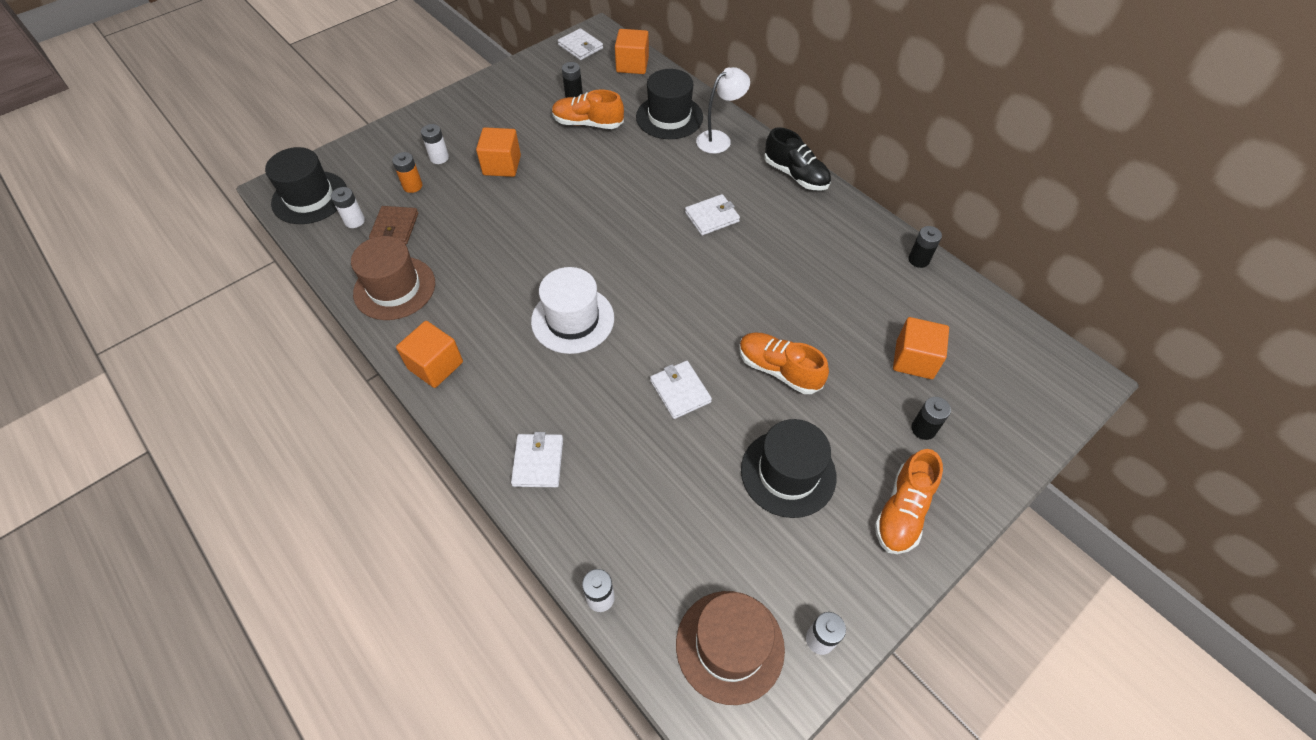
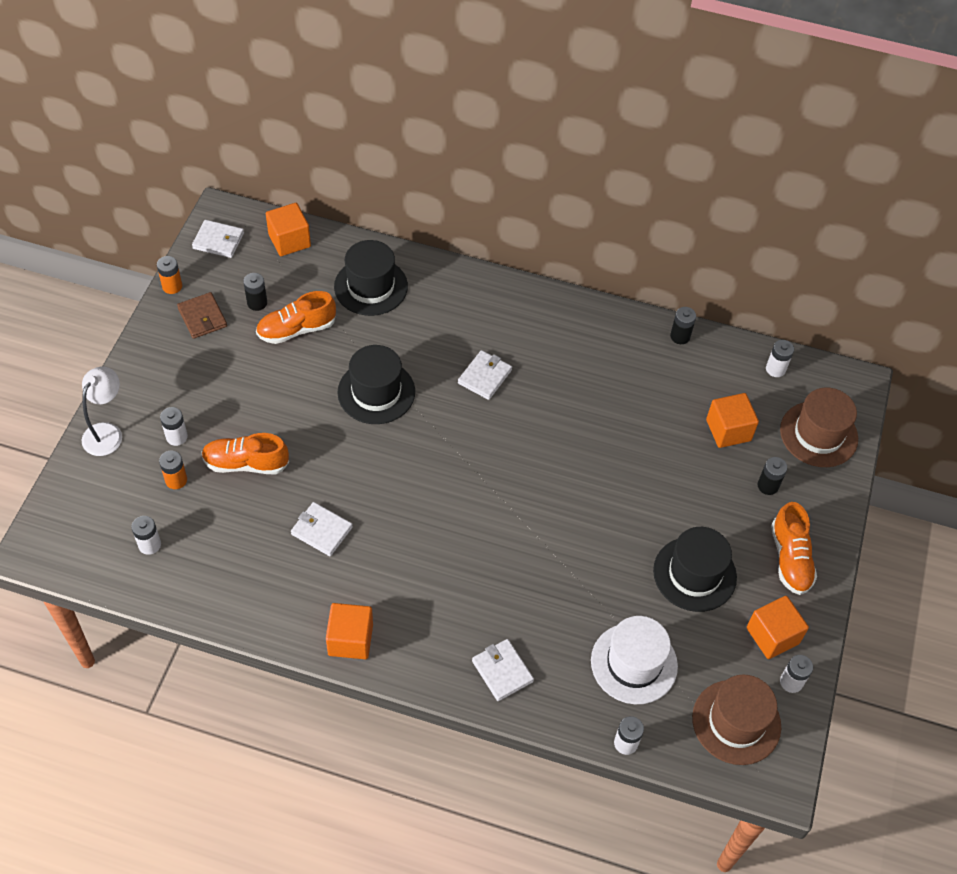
camera: 35 degrees left, 0 degrees up
(310, 197) = (79, 544): black hat -> black hat (376, 392)
(394, 288) = (250, 590): brown hat -> brown hat (818, 434)
(395, 227) = (197, 531): brown wallet -> brown wallet (202, 317)
(502, 165) = (248, 415): orange cube -> orange cube (772, 635)
(523, 62) = (172, 286): none -> orange battery
(572, 319) = (436, 536): white hat -> white hat (634, 663)
(680, 391) = (570, 552): white wallet -> white wallet (321, 531)
(719, 139) = (435, 290): white lamp -> white lamp (107, 432)
(778, 370) = (633, 493): orange shoe -> orange shoe (246, 463)
(795, 175) = (528, 298): black shoe -> none
(1001, 328) = (775, 369): none -> white battery

